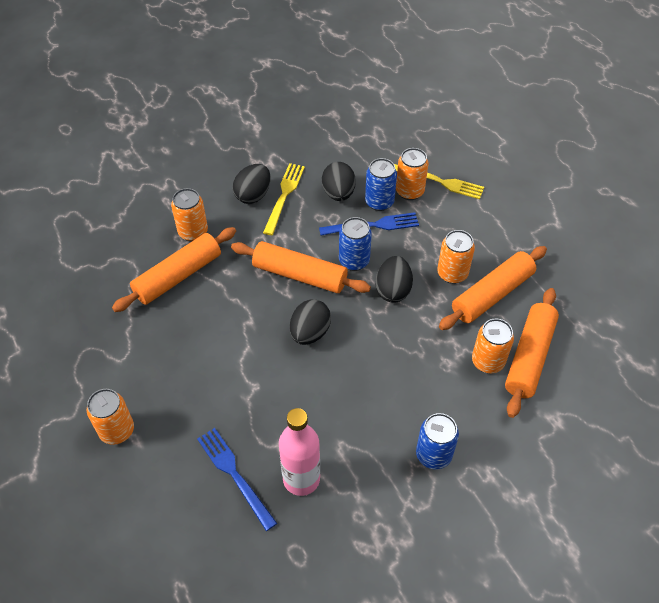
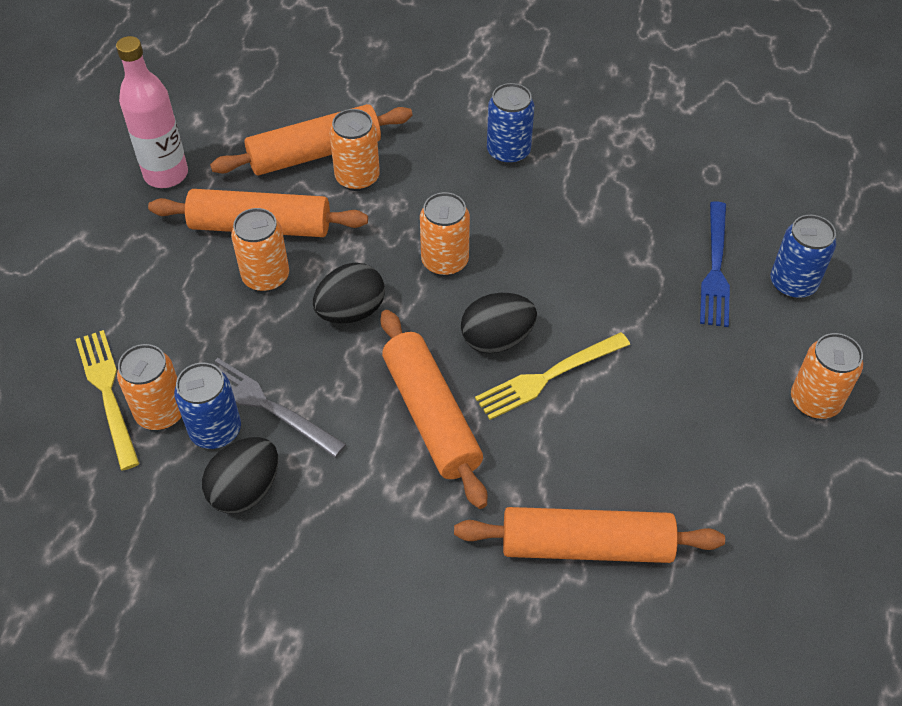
camera: 135 degrees left, 0 degrees up
(193, 232) = (503, 603): orange can -> orange can (445, 261)
(253, 195) = (356, 594): black egg -> none
(284, 196) = (317, 552): yellow fork -> yellow fork (548, 377)
(301, 479) = (652, 220): pink bottle -> pink bottle (166, 174)
(354, 261) = (348, 380): blue can -> blue can (792, 284)
(373, 225) = (266, 405): blue fork -> grey fork

